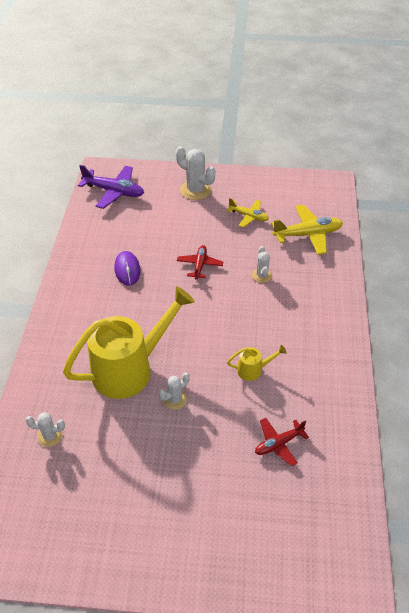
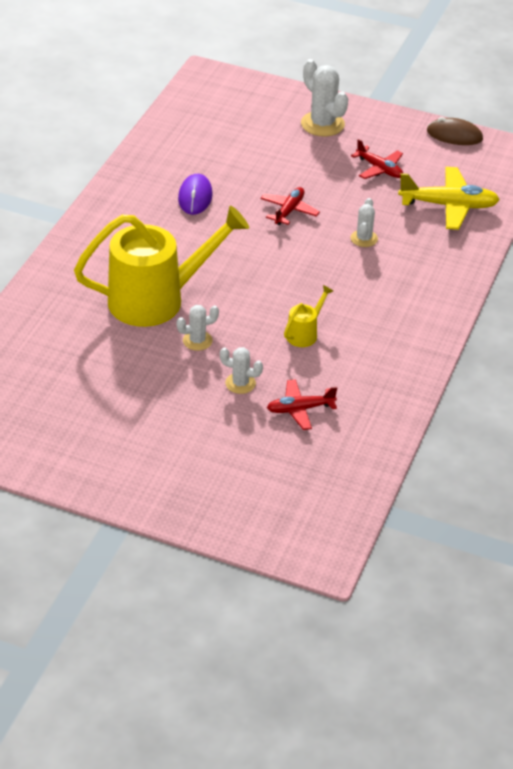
camera: 15 degrees right, 5 degrees down
(50, 436) = (41, 342): white cactus -> white cactus (240, 383)
(114, 192) = (213, 105): purple plane -> none
(248, 216) = (379, 169): yellow plane -> red plane
(253, 370) = (305, 333): yellow watering can -> yellow watering can turned 60 degrees counterclockwise
(287, 179) = (454, 135): none -> brown mouse

